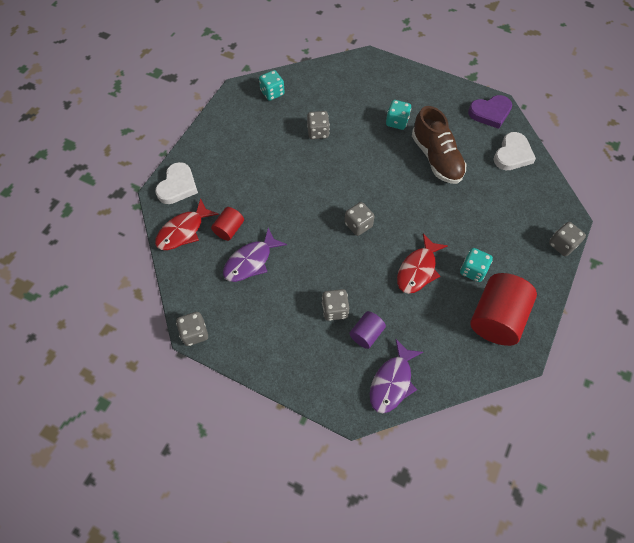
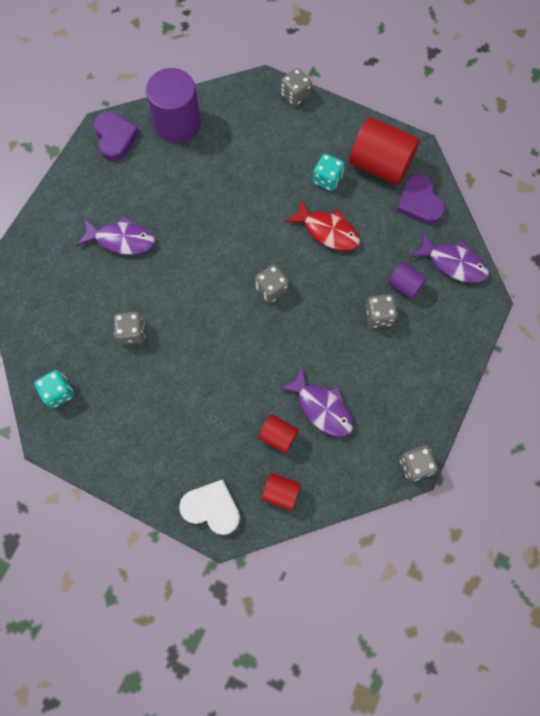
camera: 90 degrees left, 10 degrees up
(183, 231) = (280, 493): red fish -> red cylinder
(397, 122) = (121, 239): turquoise dice -> purple fish
(436, 158) = (179, 201): brown shoe -> none
(458, 353) = (419, 202): none -> purple heart
(512, 154) = (177, 123): white heart -> purple cylinder

